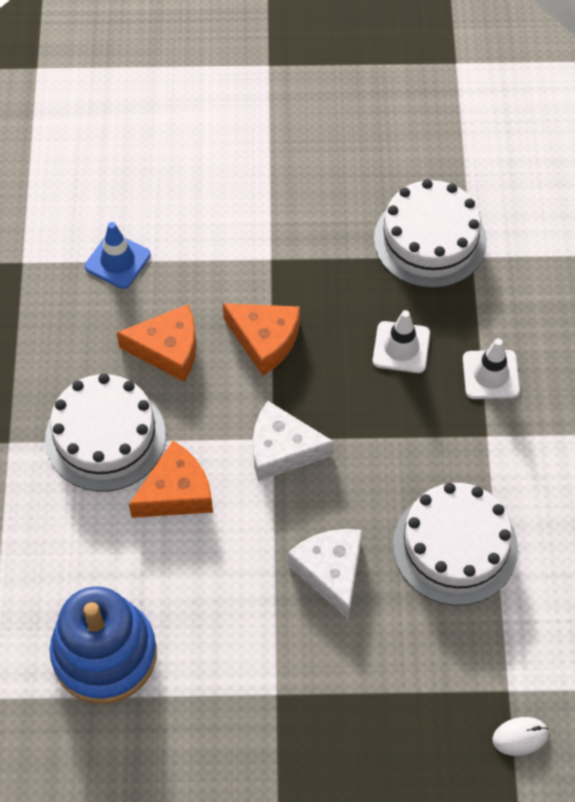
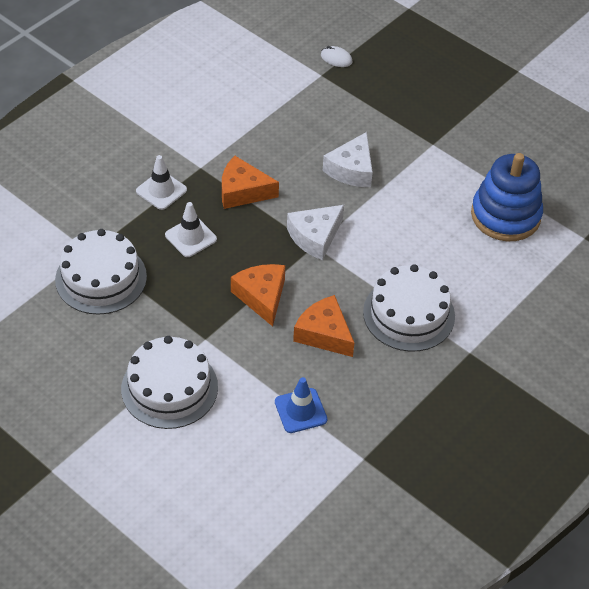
camera: 140 degrees left, 10 degrees down
(176, 492) = (395, 258): orange cheese -> orange cheese (243, 191)
(282, 449) = (315, 237): white cheese -> white cheese turned 90 degrees clockwise
(455, 546) = (277, 137): white cake -> white cake (169, 388)

